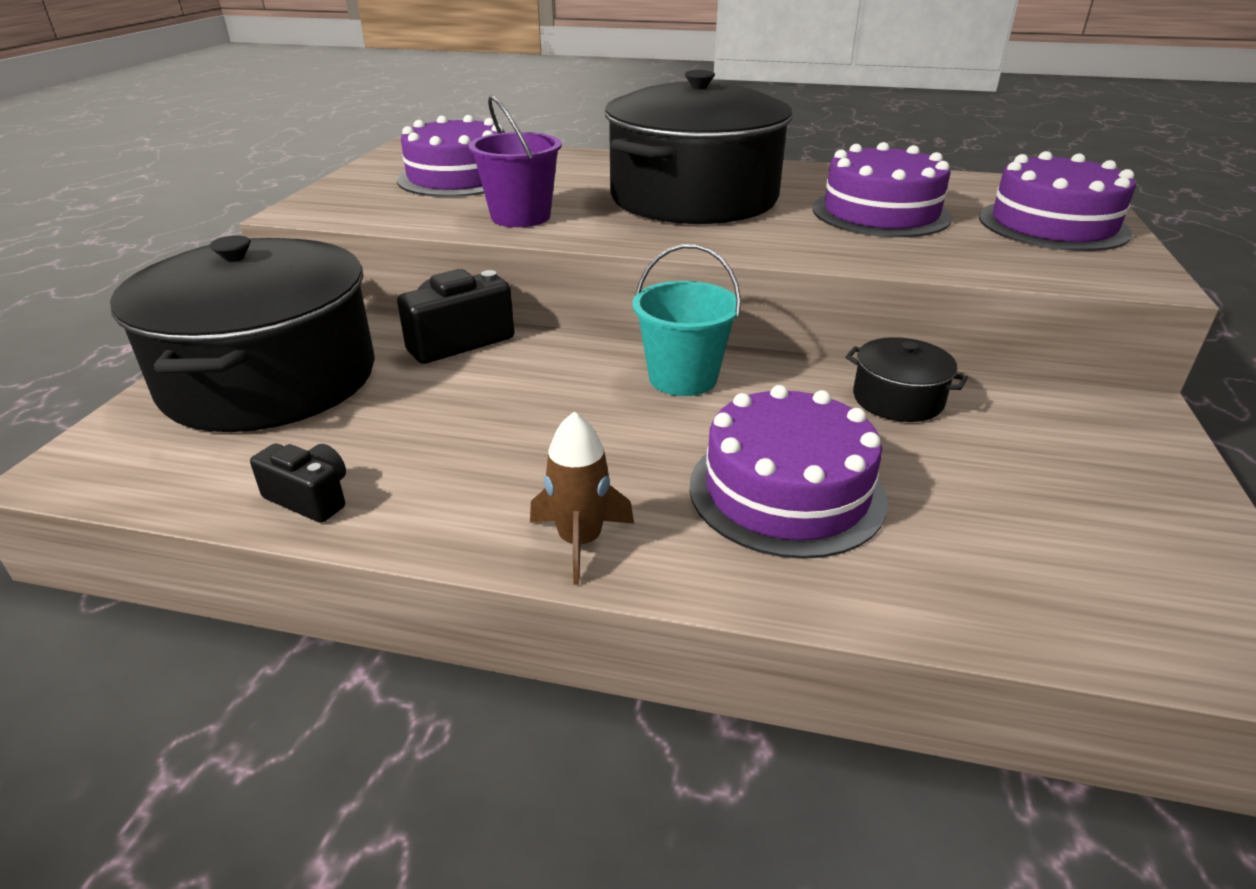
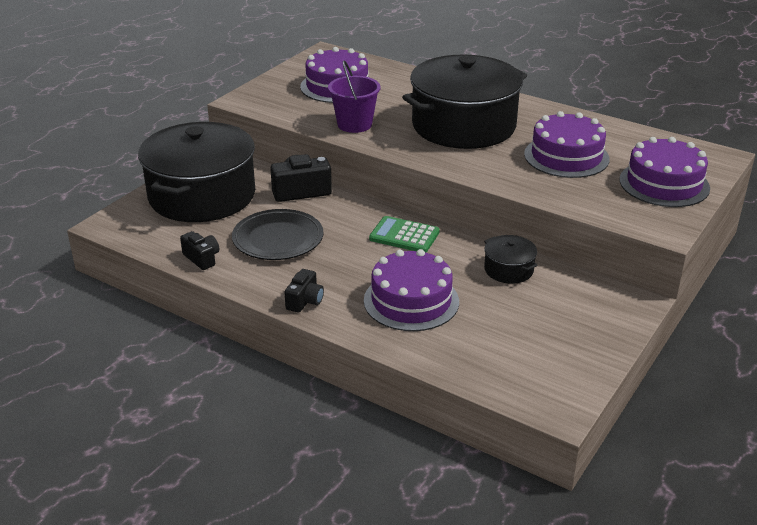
camera: 20 degrees right, 0 degrees up
(456, 427) = (278, 239): none -> black plate
(580, 541) = (305, 301): brown rocket -> black camera
(683, 378) = (404, 235): turquoise bucket -> green calculator

